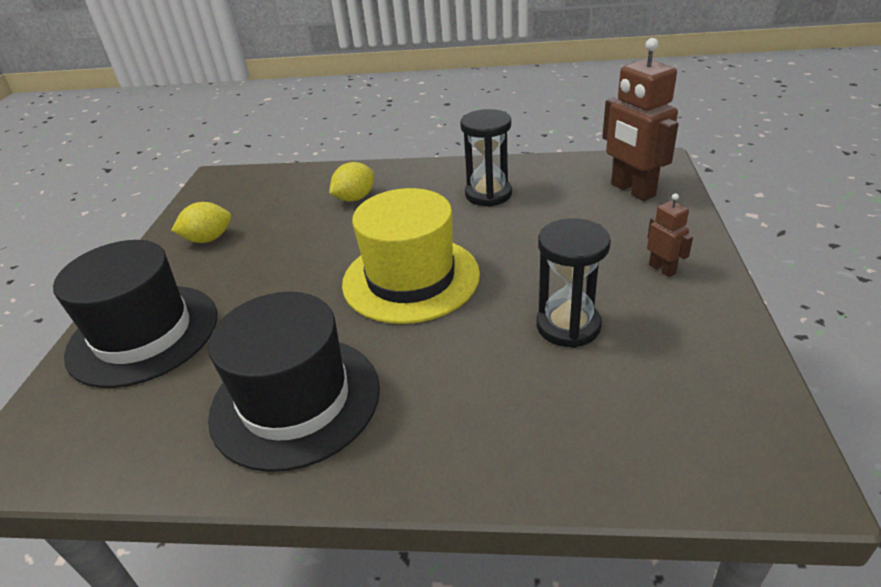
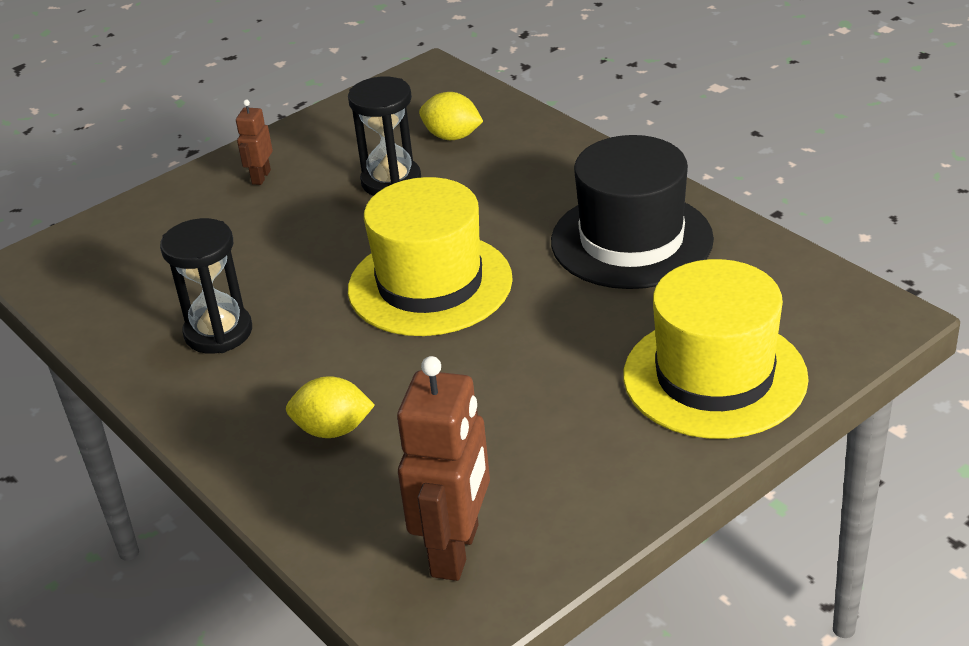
camera: 135 degrees left, 0 degrees up
(143, 334) = (714, 377): black hat -> yellow hat
(208, 239) = (556, 481): yellow lemon -> yellow lemon (452, 136)
(632, 190) = (120, 248): brown robot -> brown robot (456, 551)

